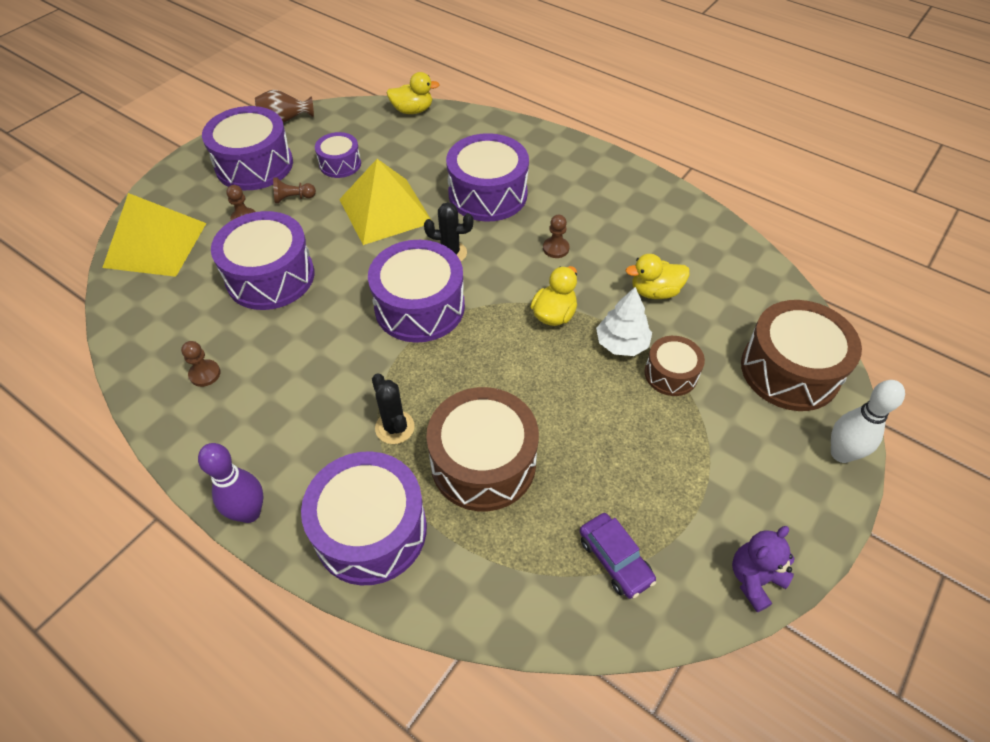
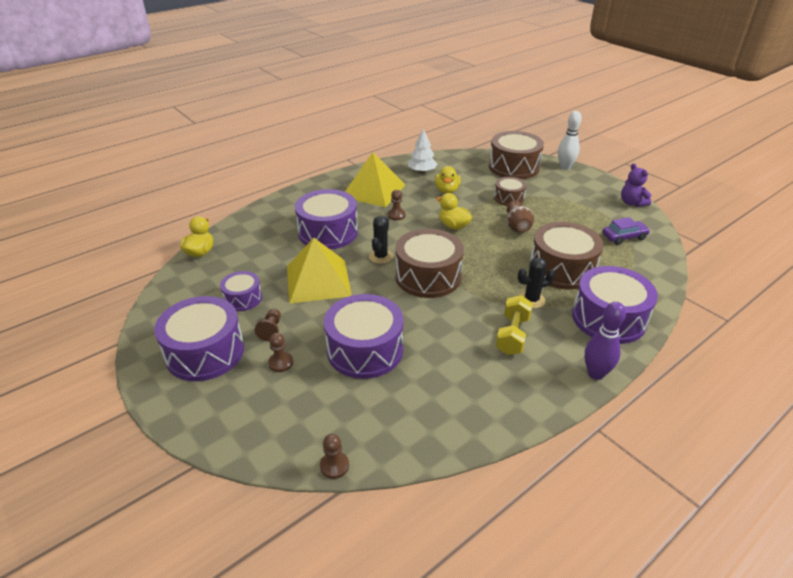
camera: 75 degrees left, 15 degrees down
(155, 245) = (283, 430): yellow pyramid -> yellow pyramid (373, 190)
(205, 374) = (463, 395): brown pawn -> brown pawn (334, 466)
(285, 120) = (149, 327): brown vase -> brown vase (517, 227)
(315, 411) = (512, 335): none -> yellow dumbbell
(419, 307) = (428, 276): purple drum -> brown drum
(621, 343) = (483, 208): white tree -> white tree (422, 171)

